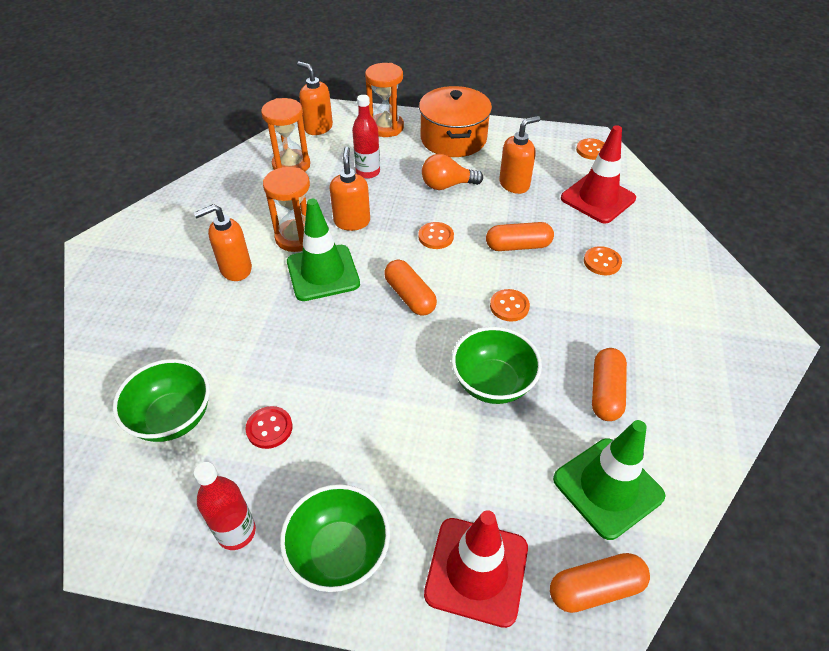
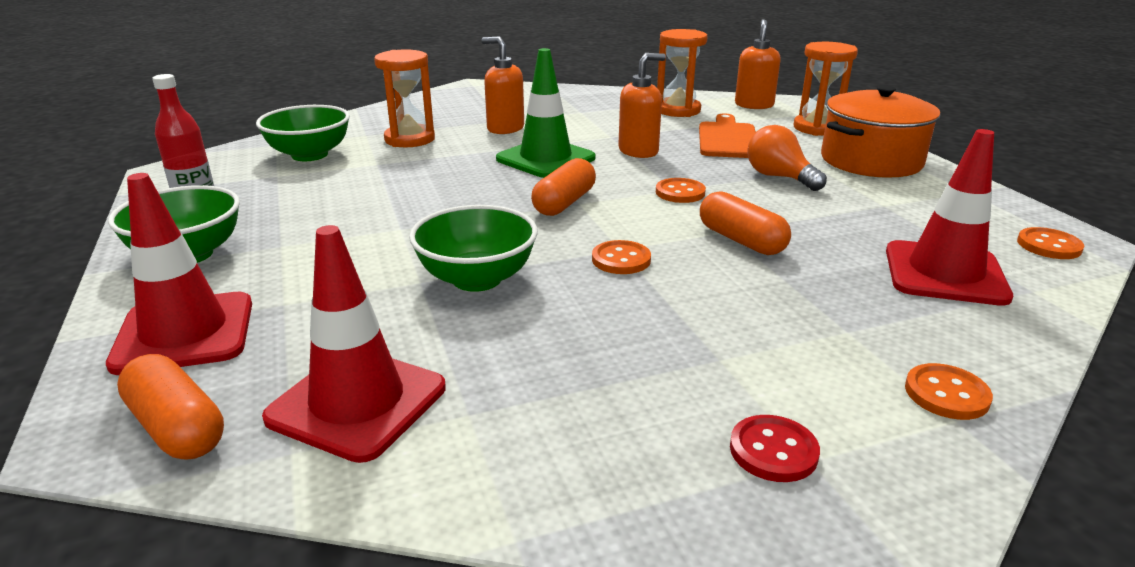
camera: 60 degrees right, 20 degrees down
(269, 428) = (322, 189): red button -> red button (773, 451)
(296, 238) = (579, 137): orange hourglass -> orange hourglass (410, 139)
(368, 172) = (727, 139): red bottle -> orange cutting board
(514, 184) = (857, 212): orange soap dispenser -> none
(602, 262) = (807, 306): orange button -> orange button (946, 394)
(605, 392) = (537, 364): orange capsule -> none
(607, 487) = (357, 403): green traffic cone -> red traffic cone

